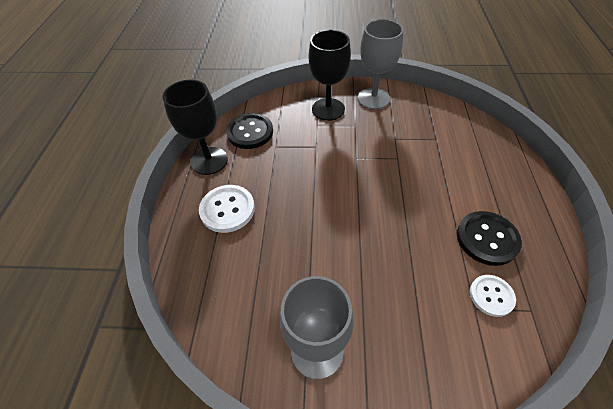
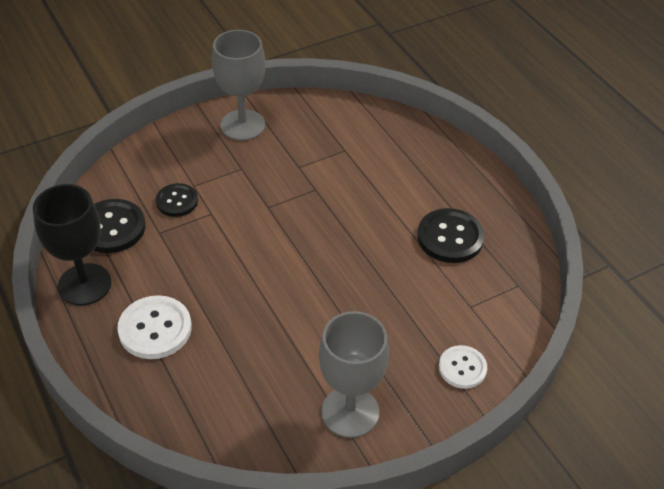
camera: 35 degrees left, 5 degrees down
(300, 131) = (177, 201): none -> black button
(328, 109) = (194, 160): black goblet -> none
(491, 296) = (479, 288): white button -> white button (462, 368)

